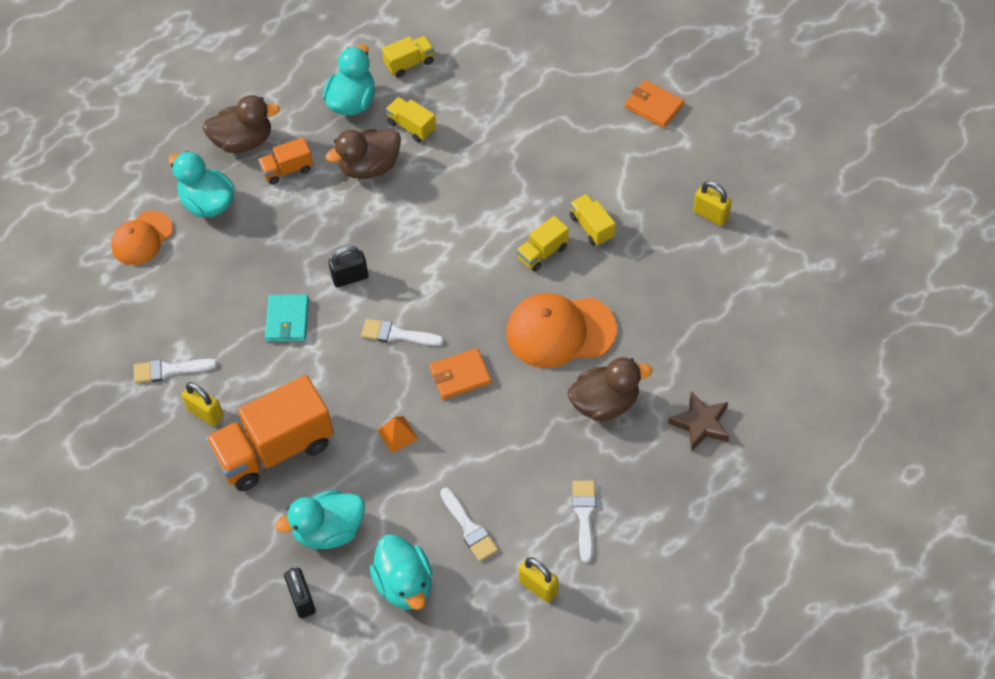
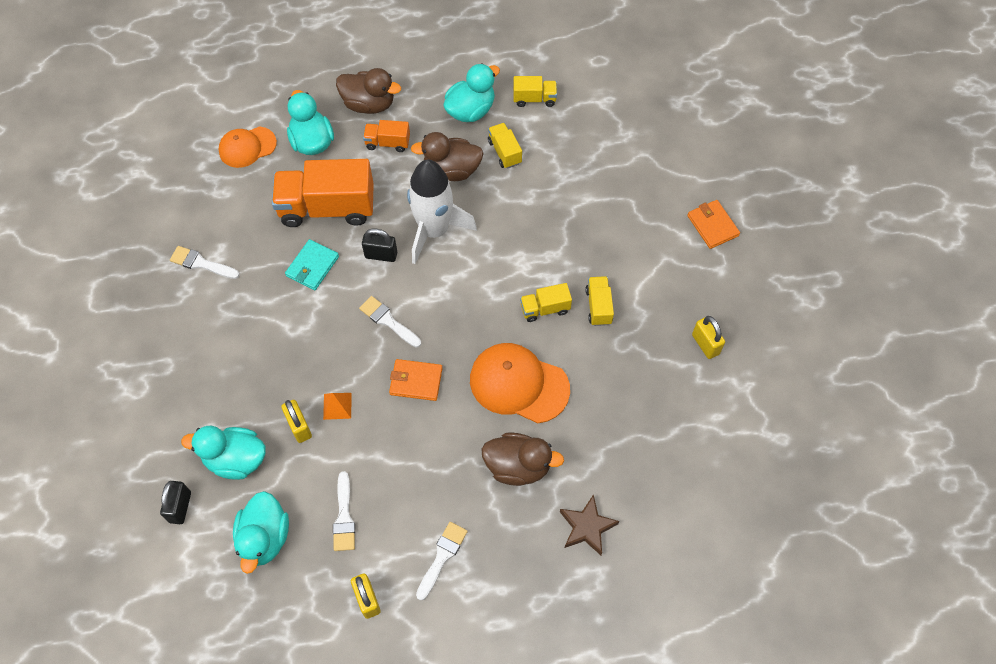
camera: 25 degrees right, 5 degrees up
(205, 413) = (205, 312): yellow padlock -> yellow padlock (299, 427)
(274, 450) = (237, 369): orange truck -> orange truck (327, 208)
(389, 231) = (434, 231): none -> white rocket

